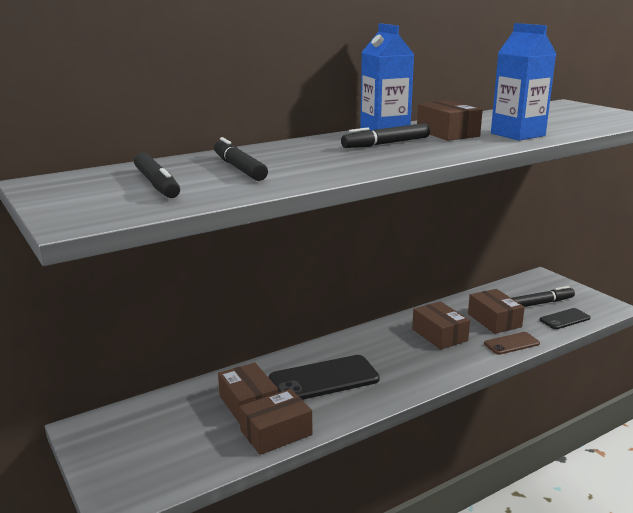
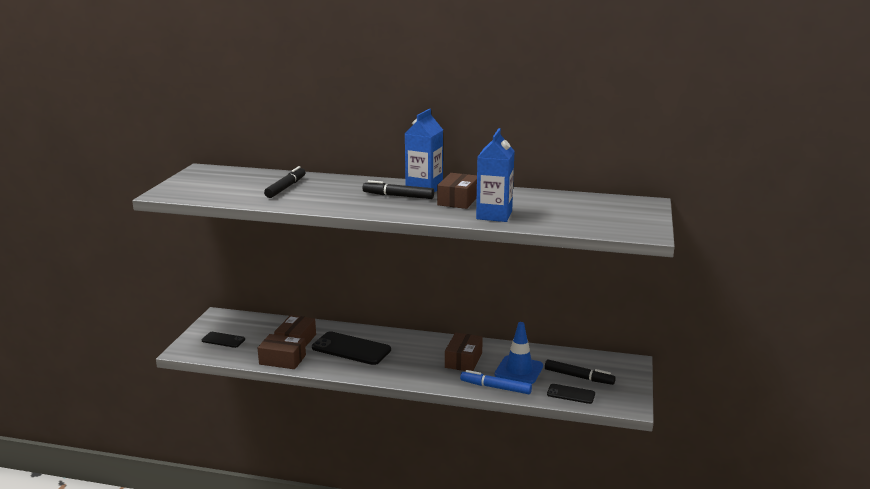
camera: 45 degrees right, 0 degrees up
(152, 454) = (223, 340): none -> black phone
(157, 184) = (232, 185): black marker -> none
(494, 320) = (519, 370): brown box -> blue traffic cone
(511, 343) = (495, 387): brown phone -> blue marker

